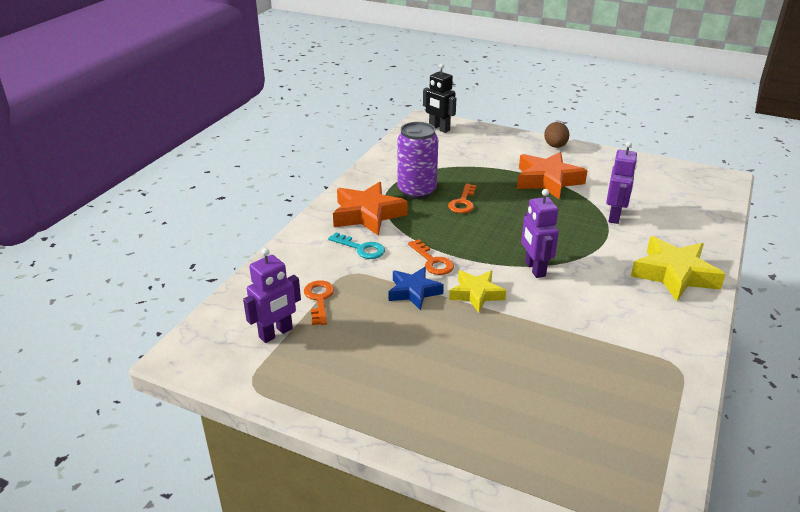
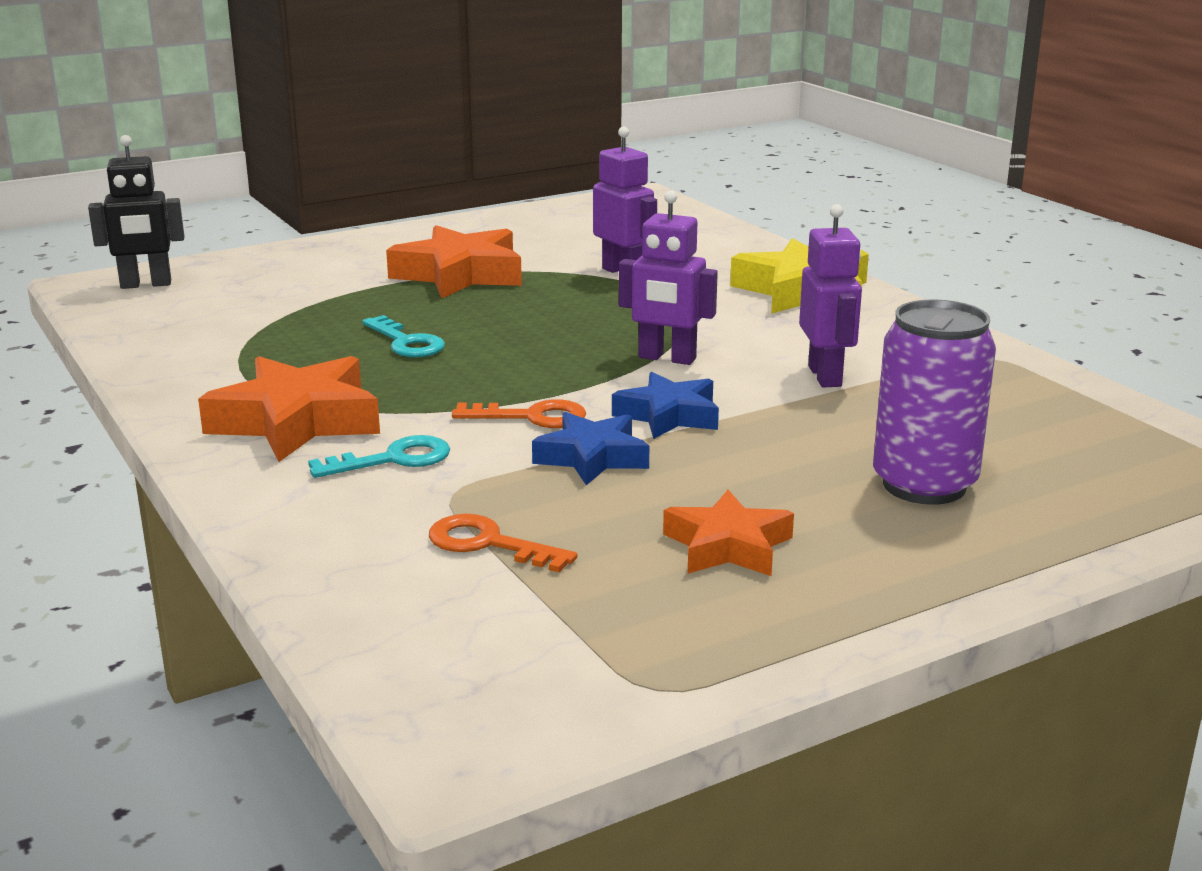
camera: 55 degrees left, 10 degrees down
(276, 333) = (532, 617): purple robot -> purple robot (825, 376)
(374, 358) = (728, 546): none -> orange star
(417, 191) = (304, 362): purple can -> purple can (924, 485)
(463, 202) = (406, 342): orange key -> turquoise key
(476, 294) = (669, 415): yellow star -> blue star
(555, 146) = (379, 239): brown egg -> none

